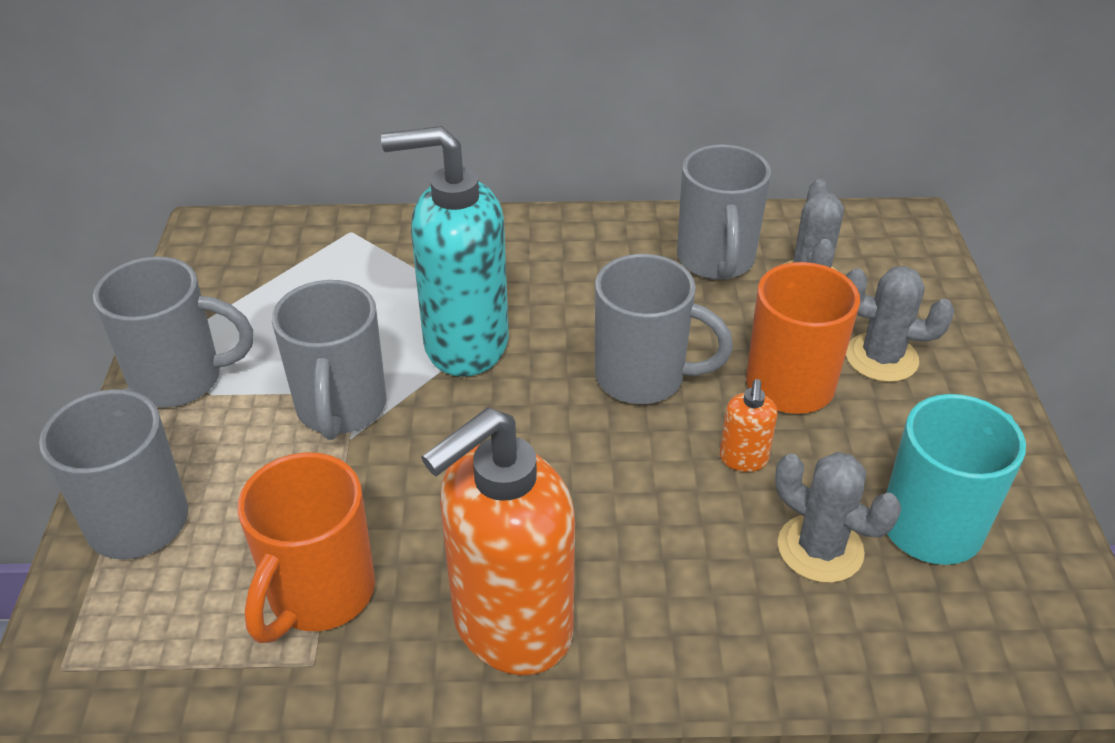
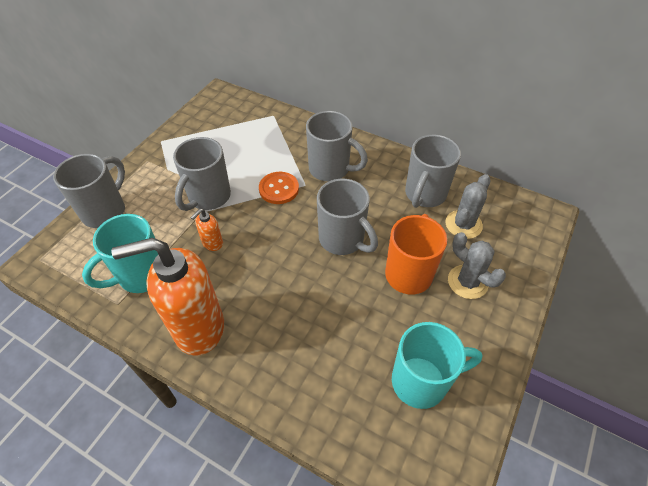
camera: 30 degrees right, 10 degrees up
(181, 380) = (161, 158): grey mug -> grey mug (330, 169)
(319, 595) = (141, 275): orange mug -> turquoise mug
(465, 344) = (279, 189): turquoise soap dispenser -> orange button
(743, 459) = (356, 301): orange soap dispenser -> orange soap dispenser (212, 243)
(820, 549) = (356, 364): grey cactus -> none

